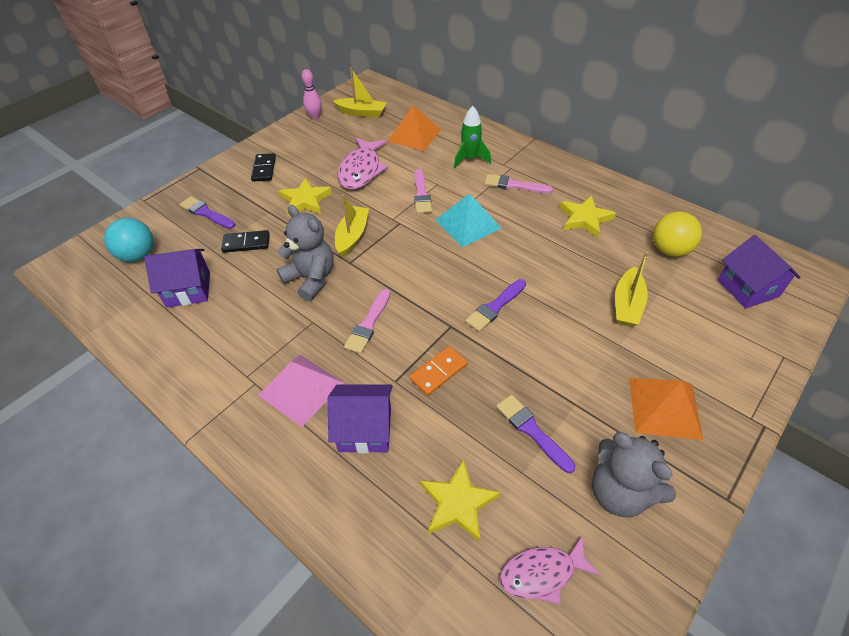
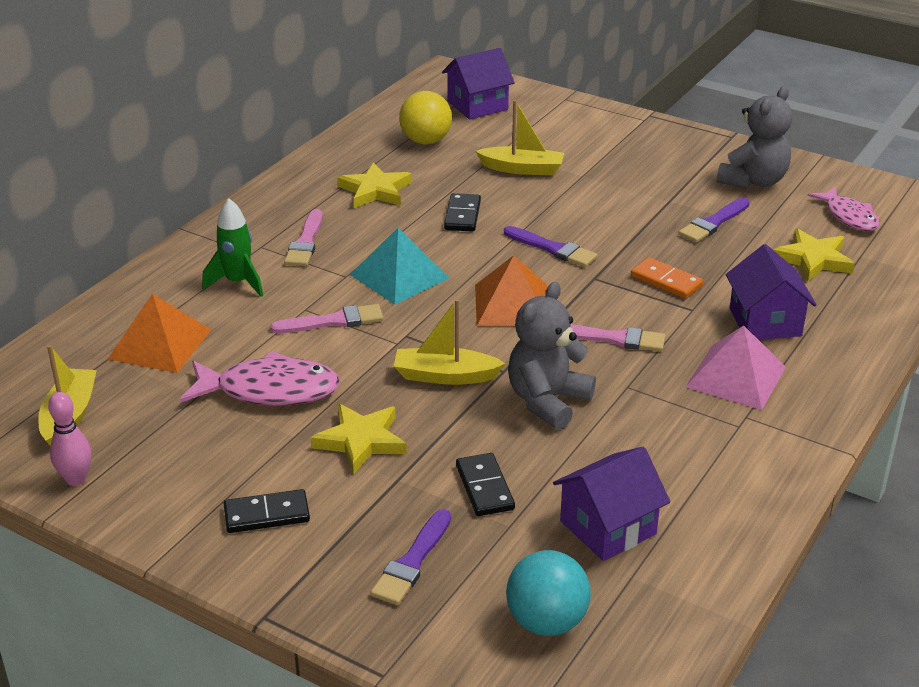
camera: 100 degrees left, 15 degrees down
(188, 289) = (608, 527): purple house -> purple house turned 75 degrees clockwise
(548, 261) = (462, 215): none -> black domino
(664, 407) = (652, 156): orange pyramid -> orange pyramid (512, 305)

